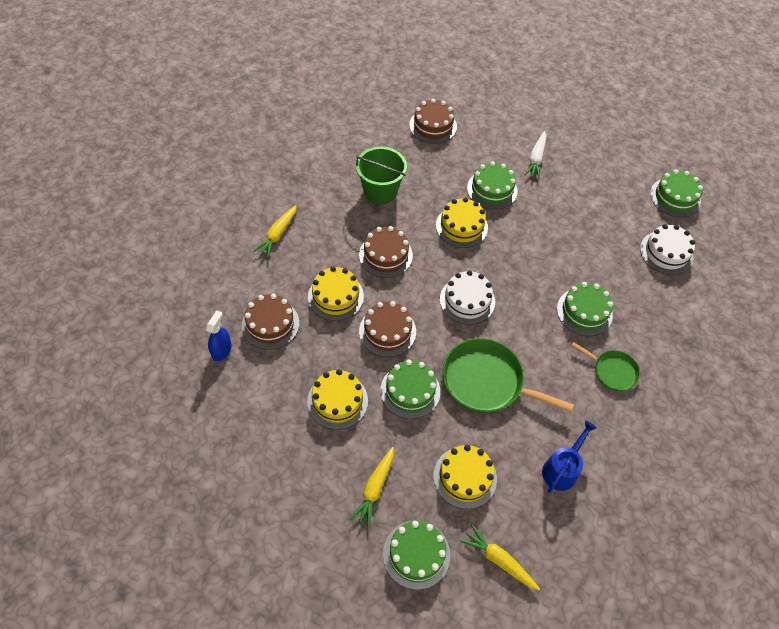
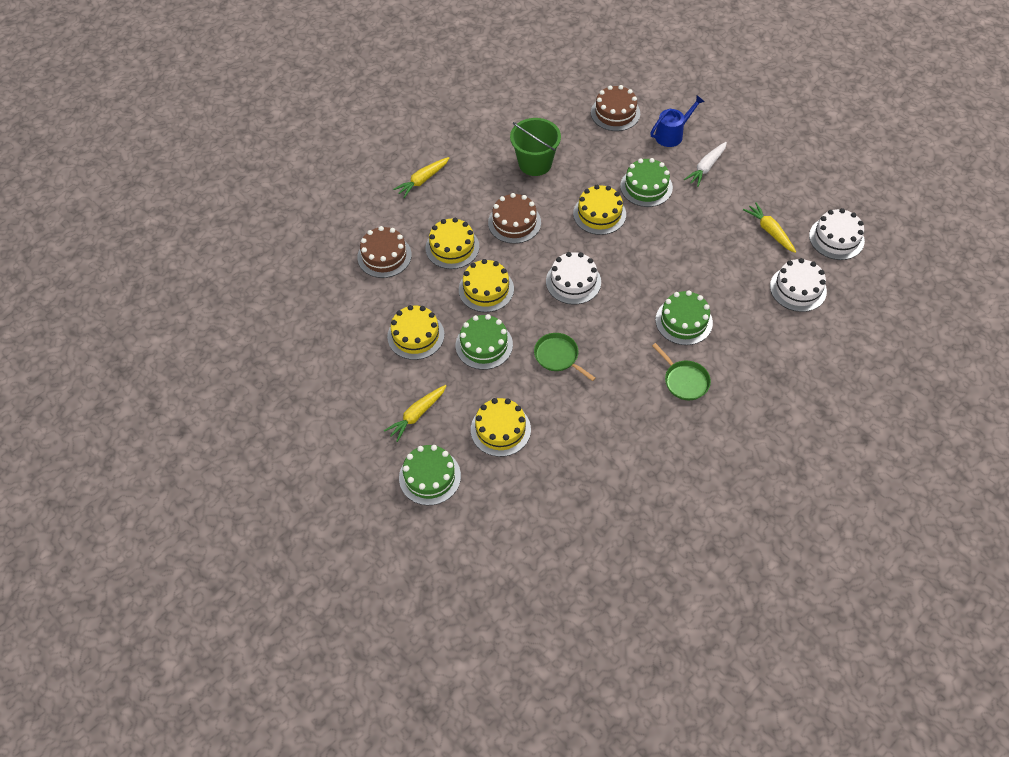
camera: 25 degrees right, 0 degrees up
(221, 350) = (333, 267): blue spray bottle -> none
(387, 331) = (486, 289): brown cake -> yellow cake
(486, 381) = (558, 356): green pan -> green pan, size x0.56
(499, 560) = (499, 504): yellow carrot -> yellow carrot (769, 231)
(562, 468) = (593, 449): blue watering can -> blue watering can (672, 134)
(675, 197) = (836, 238): green cake -> white cake

